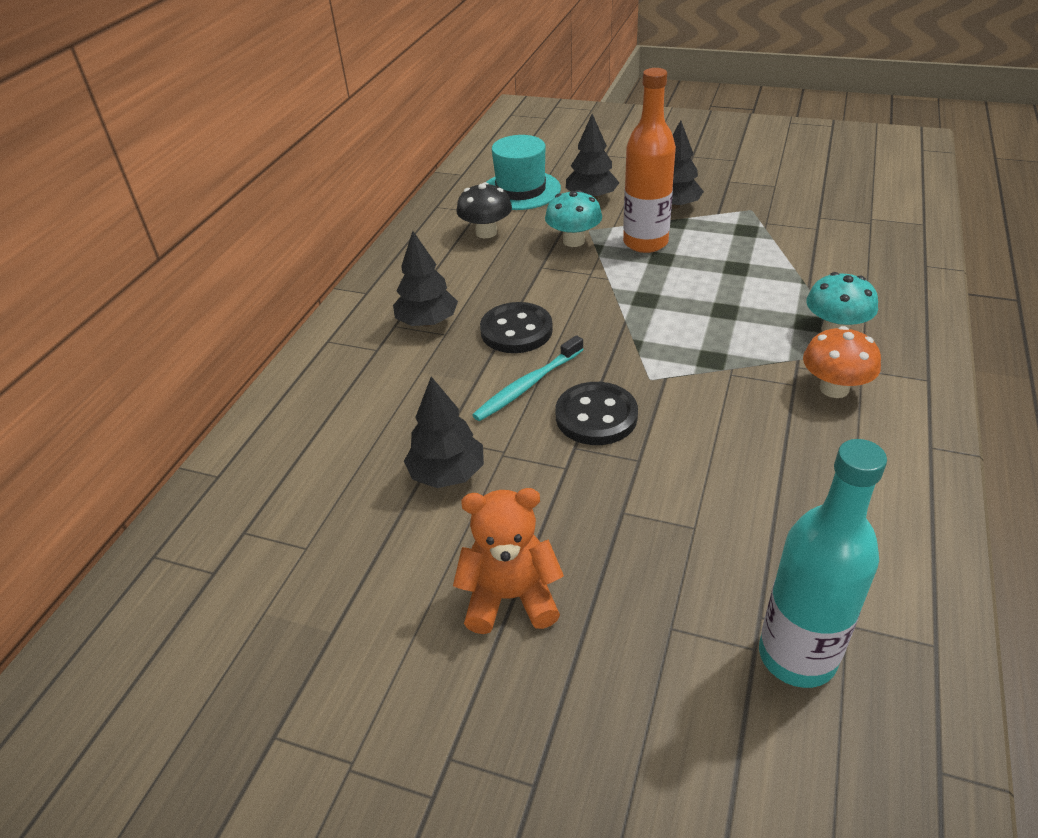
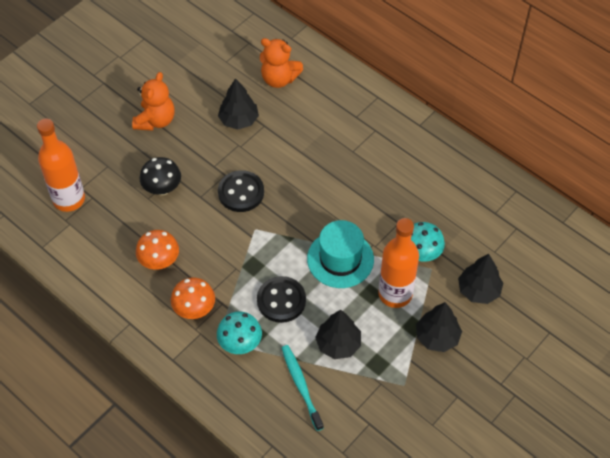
camera: 110 degrees right, 15 degrees up
(327, 456) = (279, 79): none -> orange teddy bear
(427, 322) = (369, 146): black tree -> black tree (338, 344)
(486, 232) = (460, 208): black mushroom -> black mushroom (162, 188)
(516, 330) = (335, 185): black button -> black button (281, 300)
(521, 190) = (514, 250): turquoise hat -> turquoise hat (340, 259)
(527, 385) = (283, 172): turquoise toothbrush -> turquoise toothbrush (301, 386)
(797, 458) = (159, 261): none -> orange mushroom
(797, 656) = (69, 199): turquoise bottle -> orange bottle

